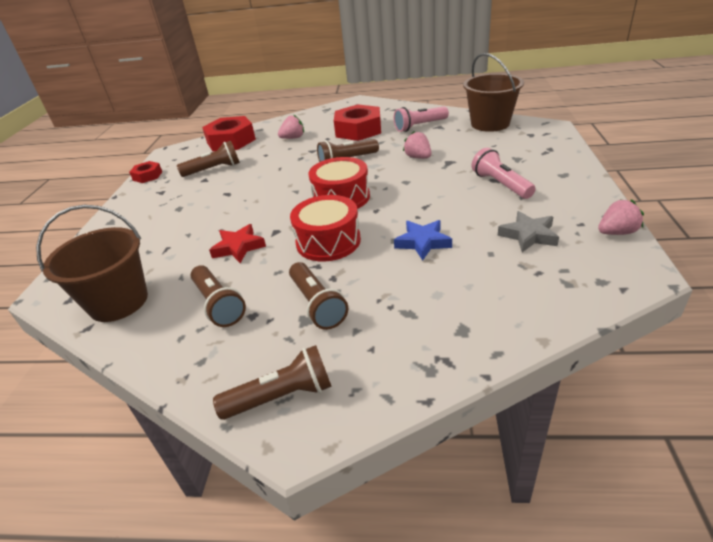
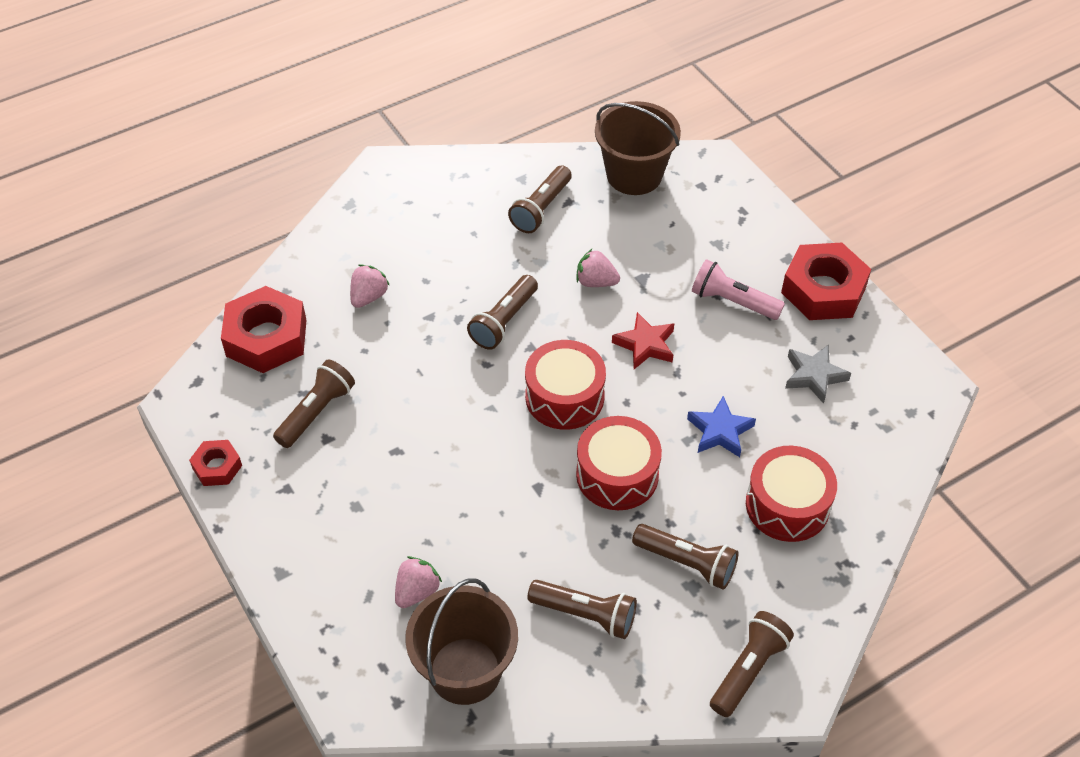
camera: 40 degrees left, 15 degrees up
(238, 247) = (519, 531): red star -> red star (645, 345)
(358, 130) = (456, 245): red nut -> red nut (823, 290)
(419, 126) = (541, 209): pink flashlight -> brown flashlight
(431, 301) = (787, 505): none -> red drum
(616, 232) = (888, 338): pink strawberry -> pink strawberry (417, 591)

